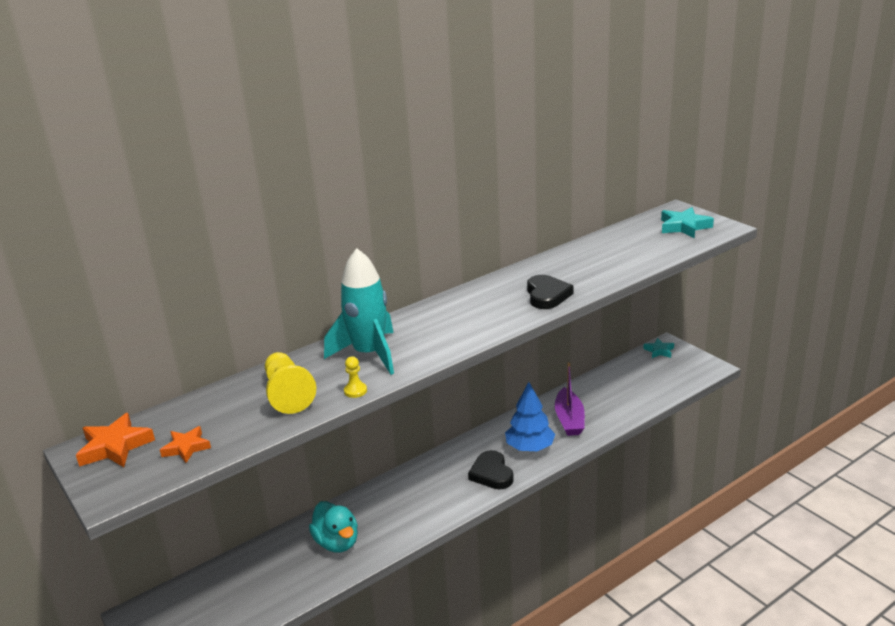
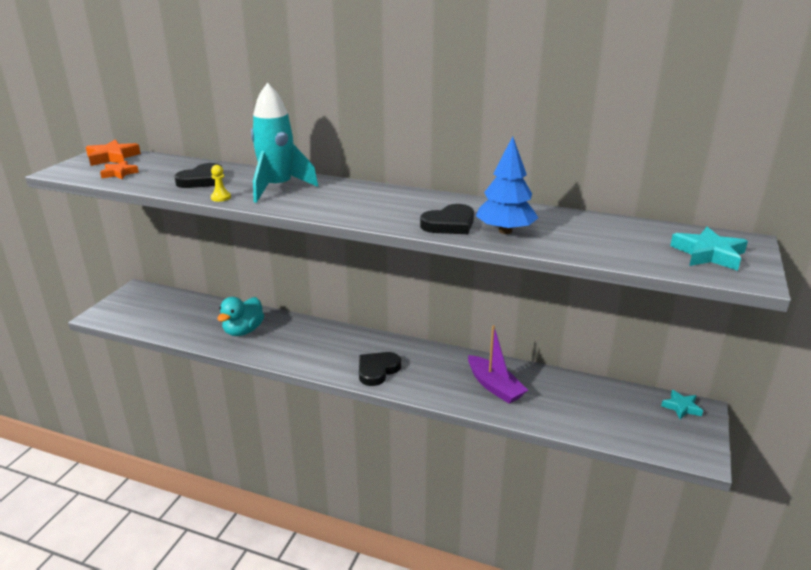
camera: 55 degrees right, 0 degrees up
(287, 394) = (202, 180): yellow pawn -> black heart
(530, 447) = (431, 378): blue tree -> blue tree (505, 231)
(569, 419) = (494, 386): purple boat -> purple boat turned 90 degrees counterclockwise

